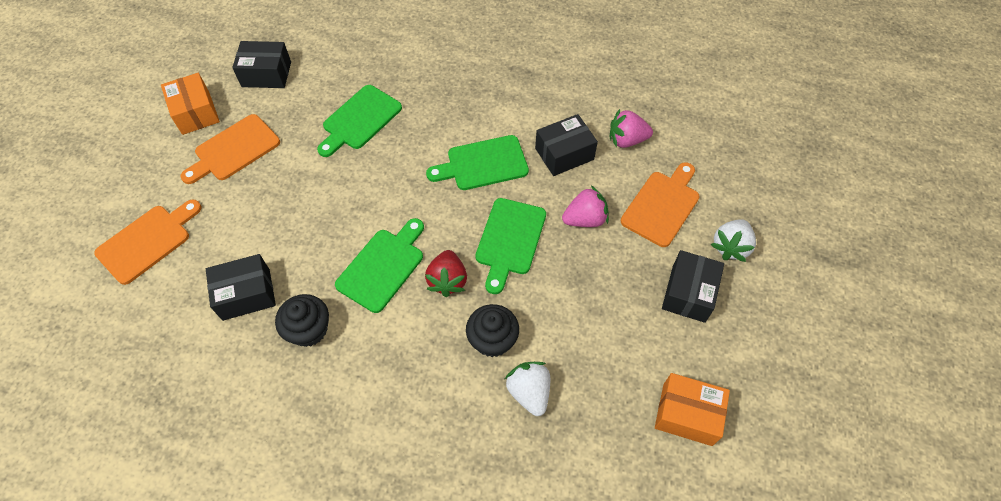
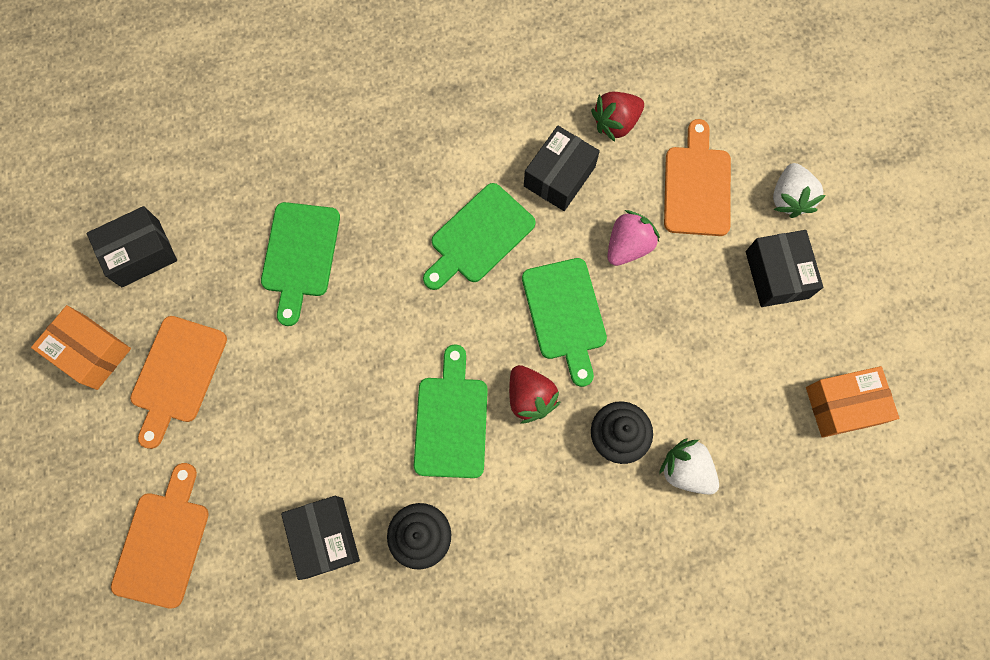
camera: 30 degrees left, 15 degrees up
(246, 294) = (325, 537): black box -> black box turned 60 degrees counterclockwise
(626, 140) = (615, 123): pink strawberry -> red strawberry

